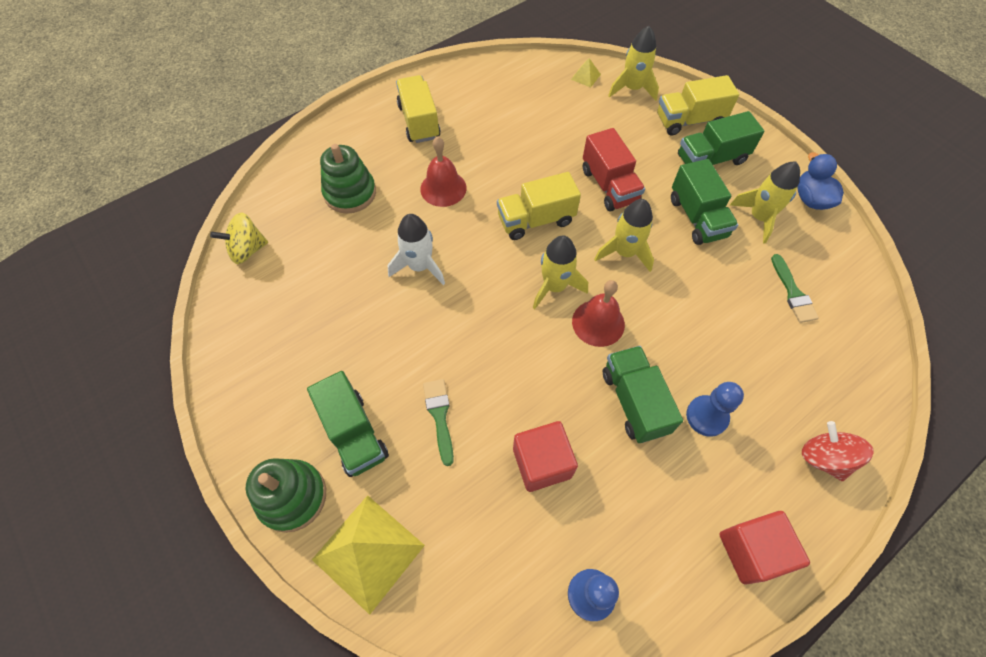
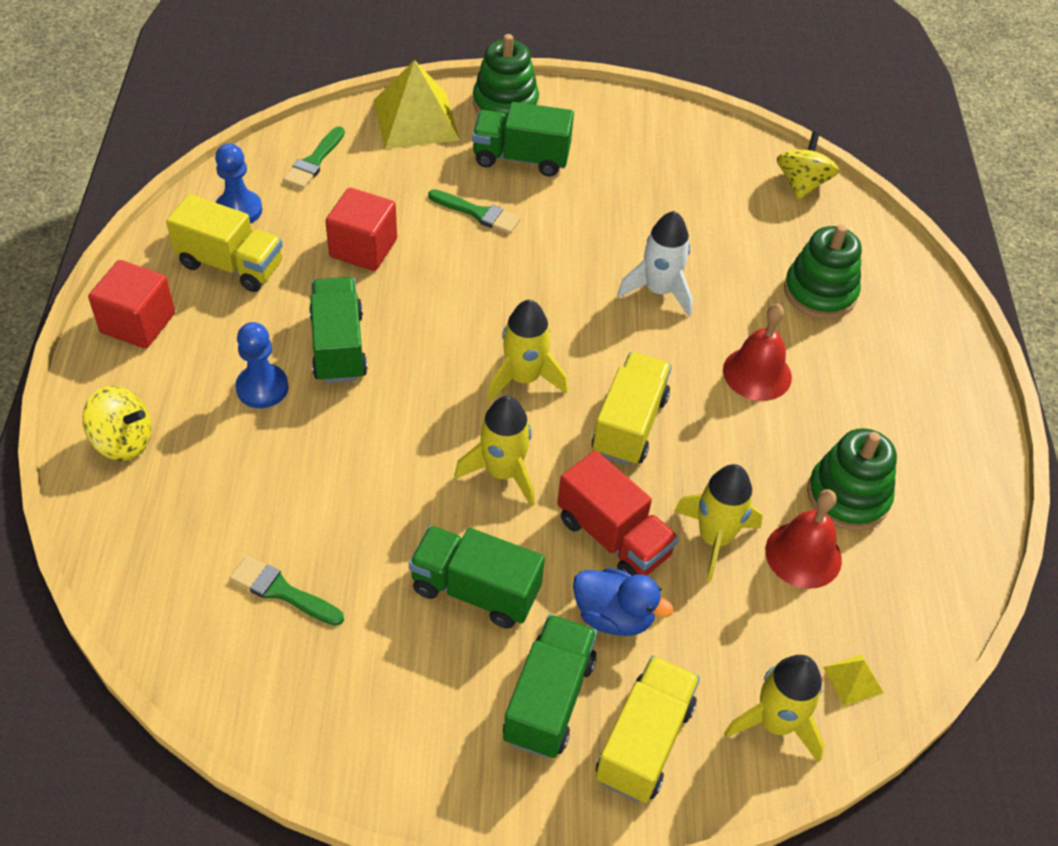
camera: 125 degrees right, 10 degrees down
(419, 122) = (899, 418): yellow truck -> yellow truck (231, 264)
(487, 589) = (314, 161): none -> green brush
(490, 118) = (848, 496): none -> green stacking toy
(598, 323) = (445, 382): red bell -> red bell (803, 555)
(609, 186) = (613, 537): red truck -> red truck turned 150 degrees counterclockwise
(634, 401) = (338, 346): green truck -> green truck turned 120 degrees counterclockwise
(759, 217) = (406, 662): yellow rocket -> yellow rocket (714, 538)
(810, 199) = (367, 760): blue duck -> blue duck (613, 616)
(823, 458) = (123, 441): red spinning top -> yellow spinning top

